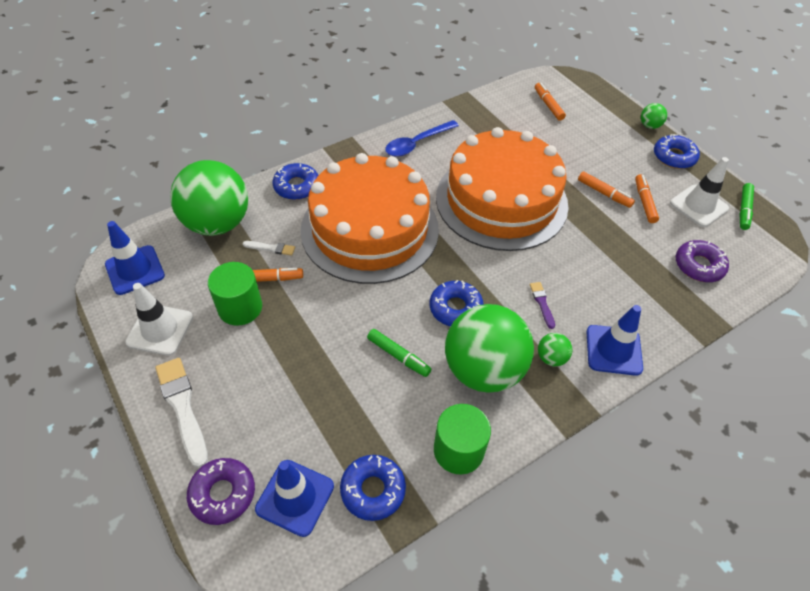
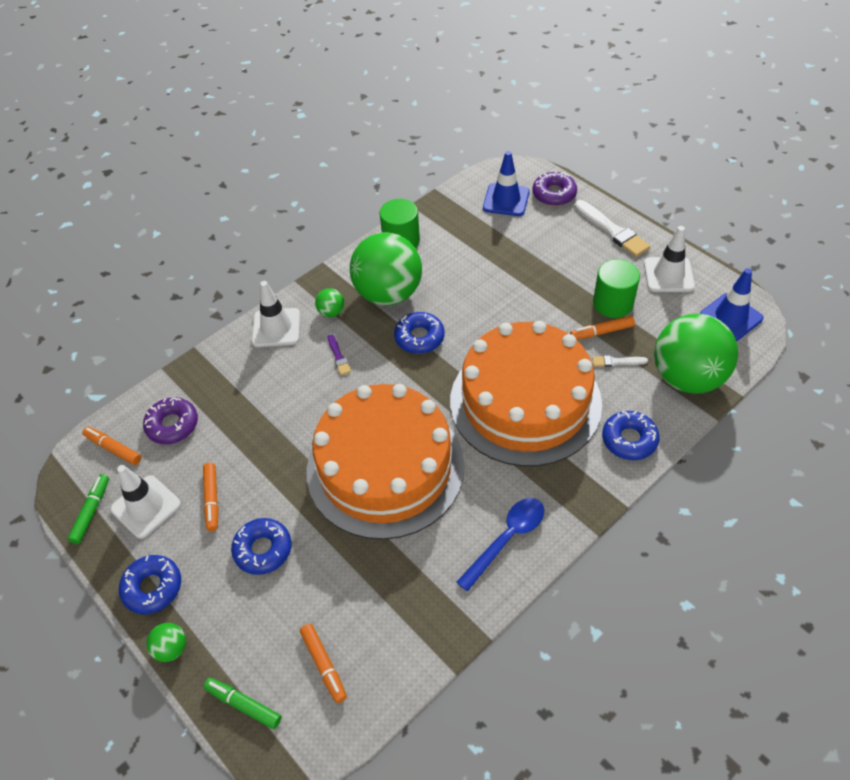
camera: 175 degrees right, 0 degrees up
(373, 490) = (456, 212): blue donut -> blue donut (263, 549)
(398, 356) = (461, 291): green marker -> green marker (243, 704)
(604, 193) = (260, 503): orange marker -> orange marker (113, 448)
(613, 350) = (276, 328): blue traffic cone -> white traffic cone

